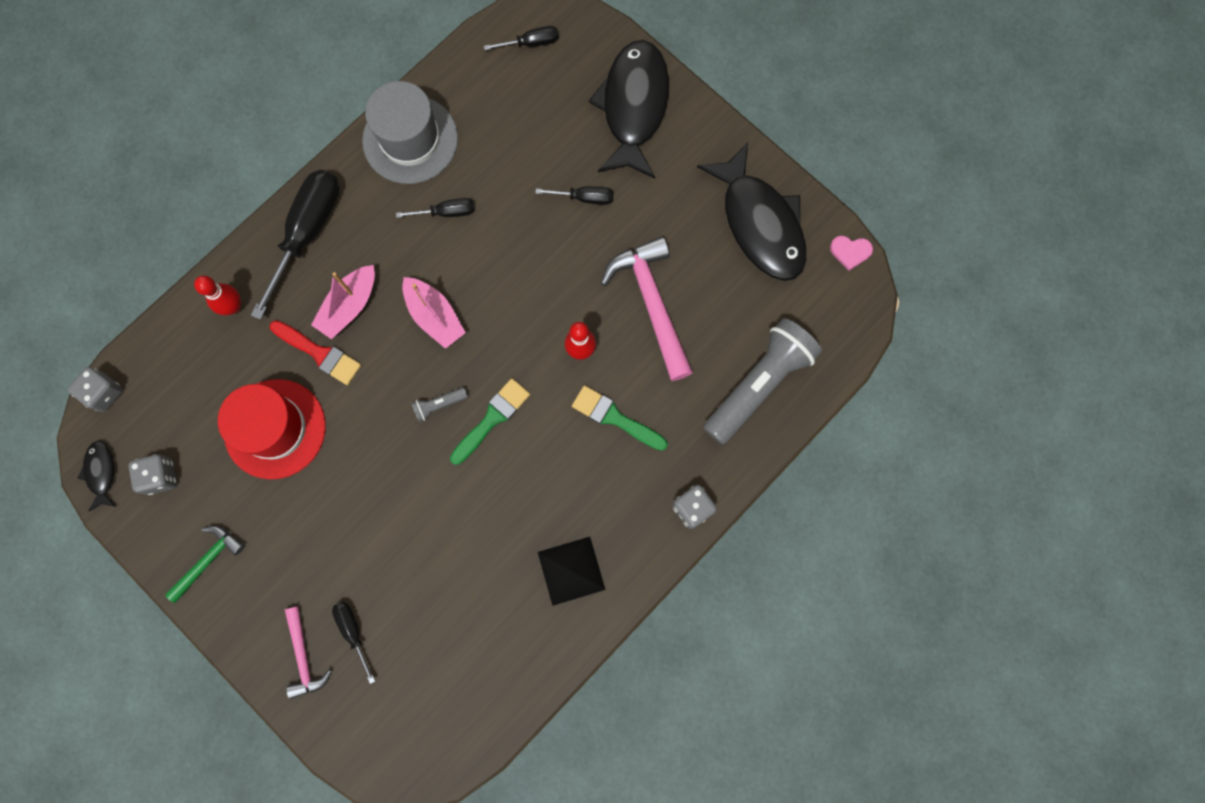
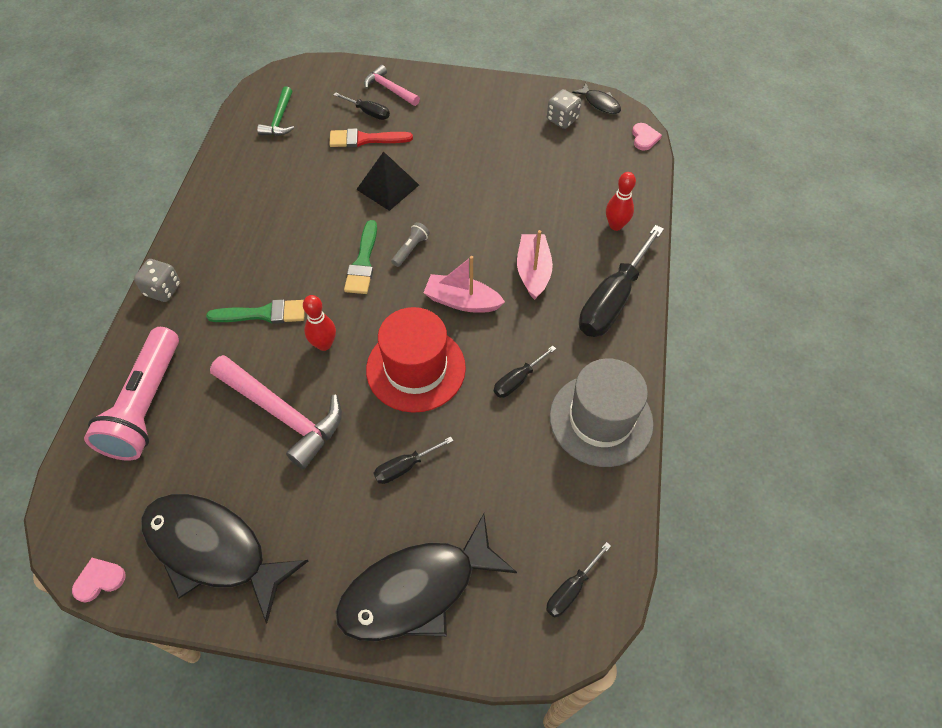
camera: 145 degrees right, 20 degrees down
(104, 393) = (644, 138): grey dice -> pink heart
(208, 560) = (491, 99): green hammer -> green hammer (280, 119)
(275, 429) = (514, 177): red hat -> red hat (416, 368)
(307, 233) = (612, 300): black screwdriver -> black screwdriver turned 45 degrees clockwise
(319, 353) = (526, 232): red brush -> red brush (365, 139)
(571, 570) = (238, 209): black pyramid -> black pyramid (387, 187)
(633, 107) = (417, 590): black fish -> black fish turned 90 degrees clockwise
(759, 384) = (146, 405): grey flashlight -> pink flashlight

